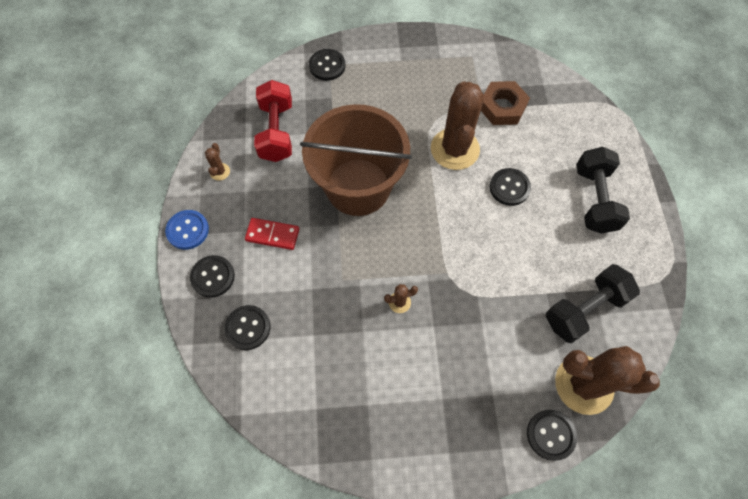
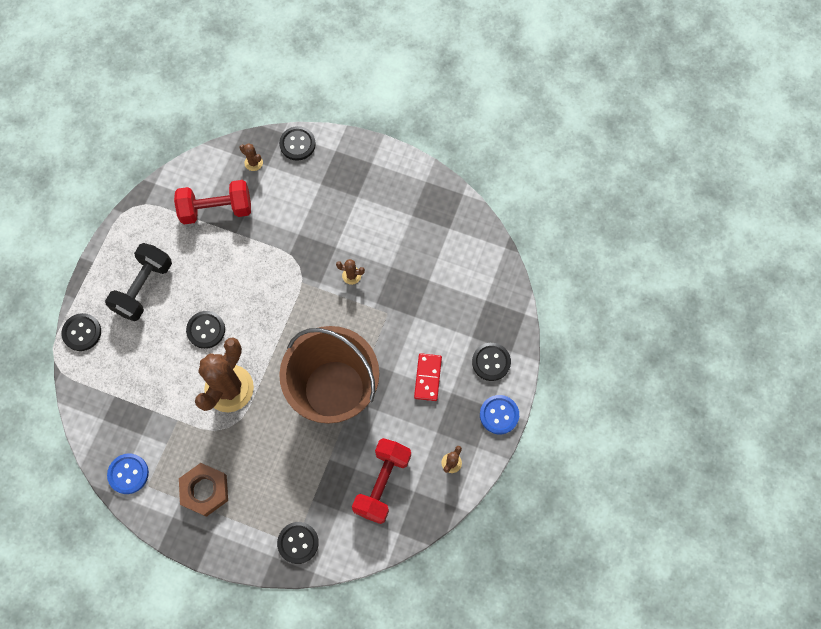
camera: 155 degrees left, 5 degrees up
(248, 328) = (477, 307): black button -> black button (82, 332)
(272, 235) = (428, 377): red domino -> red domino turned 60 degrees clockwise
(493, 57) = (128, 474): none -> blue button
(502, 107) = (158, 412): brown nut -> brown nut (205, 490)
(584, 309) = (216, 209): black dumbbell -> red dumbbell
(584, 384) = (253, 163): brown cactus -> brown cactus, size x0.41

